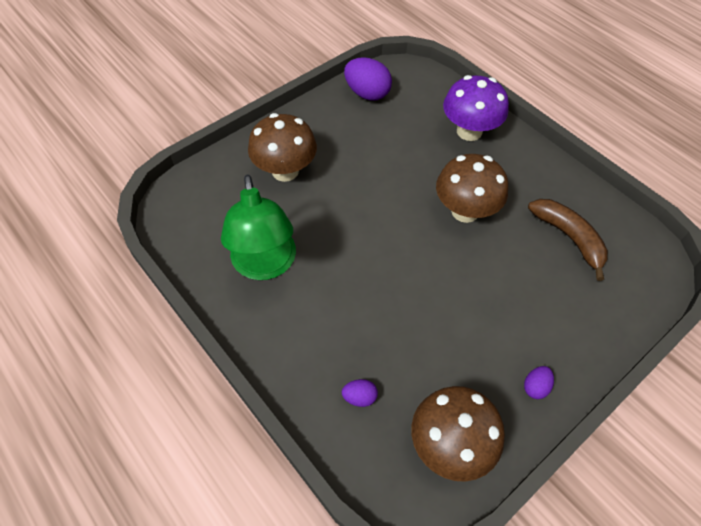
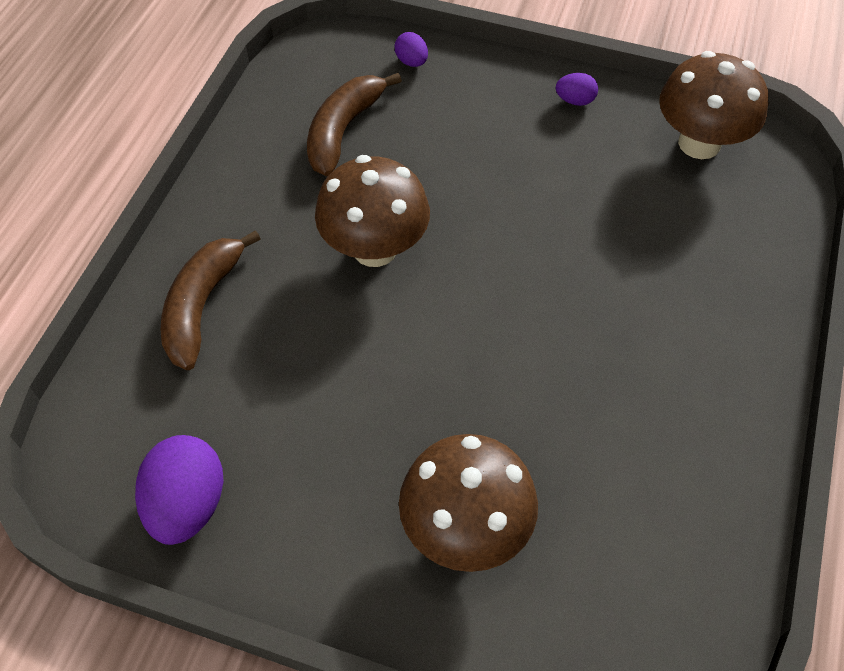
camera: 120 degrees left, 0 degrees up
(265, 265) = (655, 441): green lamp -> none
(359, 397) = (725, 238): purple egg -> purple egg (411, 62)
(469, 131) = (202, 306): purple mushroom -> brown banana

